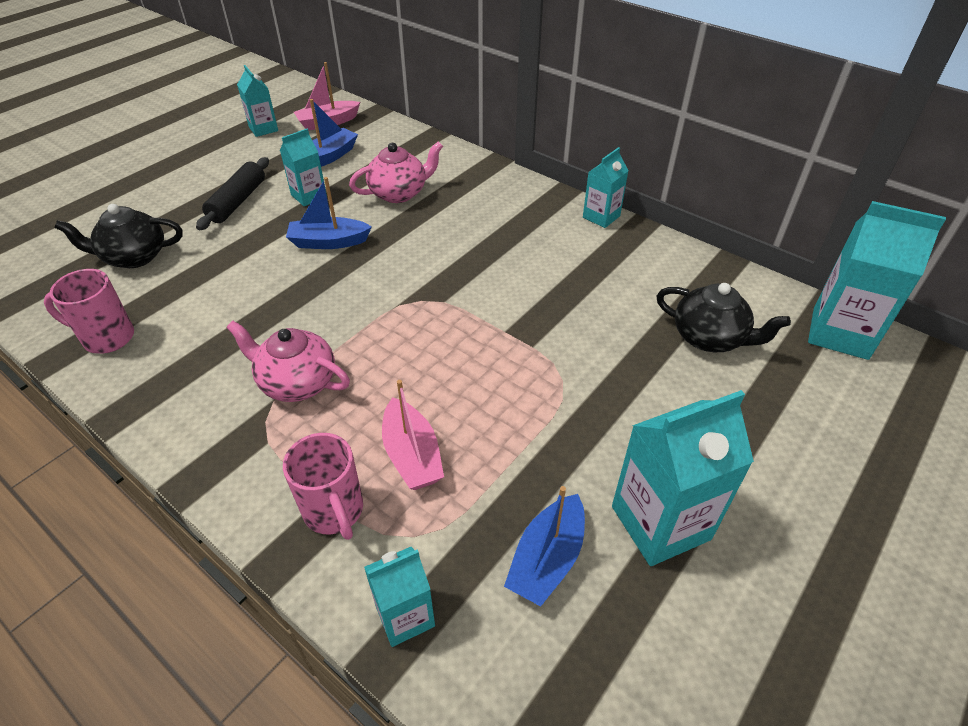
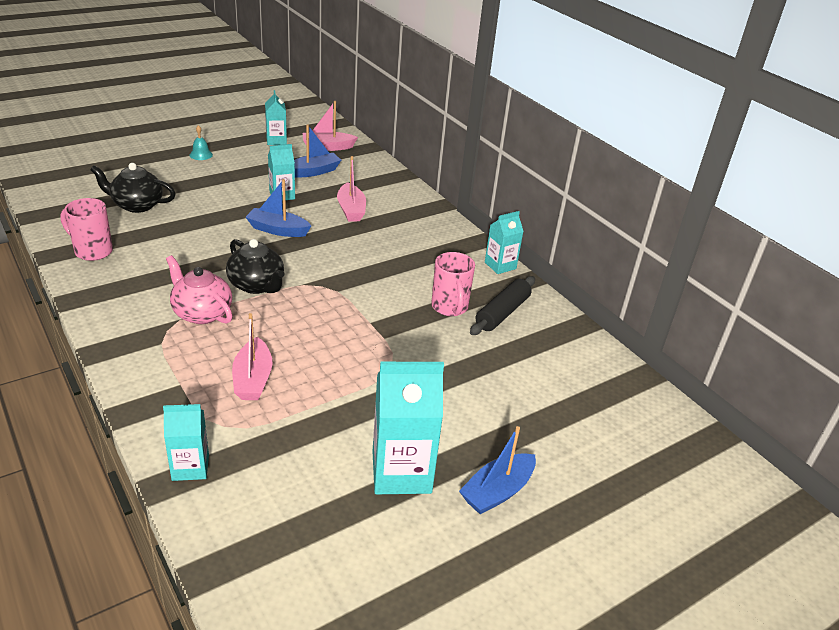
camera: 15 degrees right, 10 degrees down
(181, 169) = (201, 155): none -> turquoise bell
(237, 201) = (228, 186): black rolling pin -> black rolling pin (502, 313)
(334, 511) = (181, 396): pink mug -> pink mug (450, 307)
(399, 193) = (351, 210): pink teapot -> pink boat
(547, 559) = (305, 467): blue boat -> blue boat (497, 491)
(710, 338) = (527, 370): black teapot -> black teapot (257, 285)
(840, 333) = (639, 397): turquoise carton -> none

